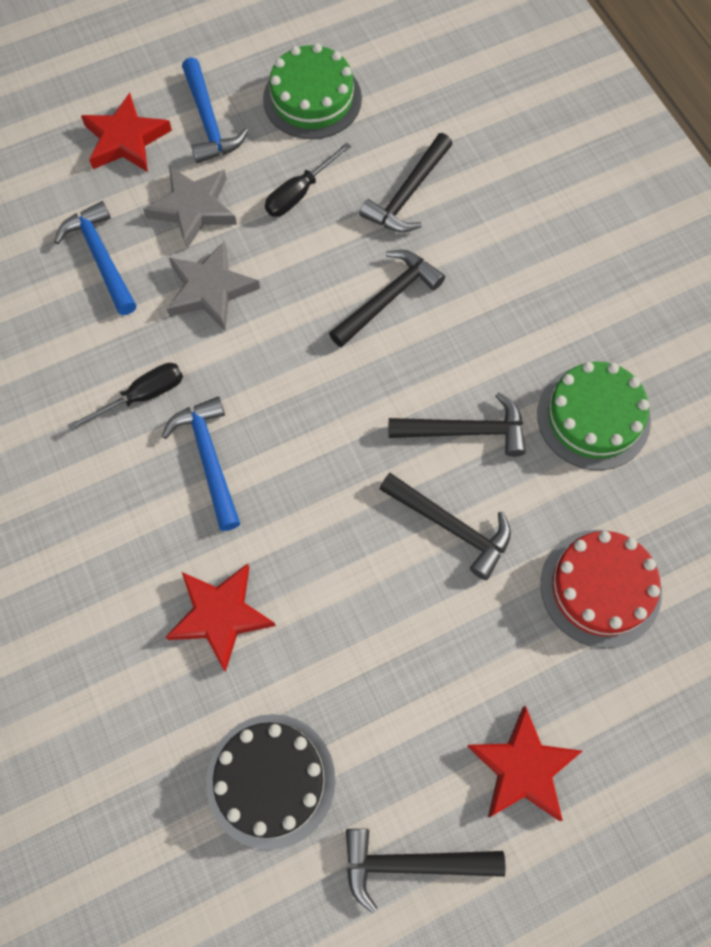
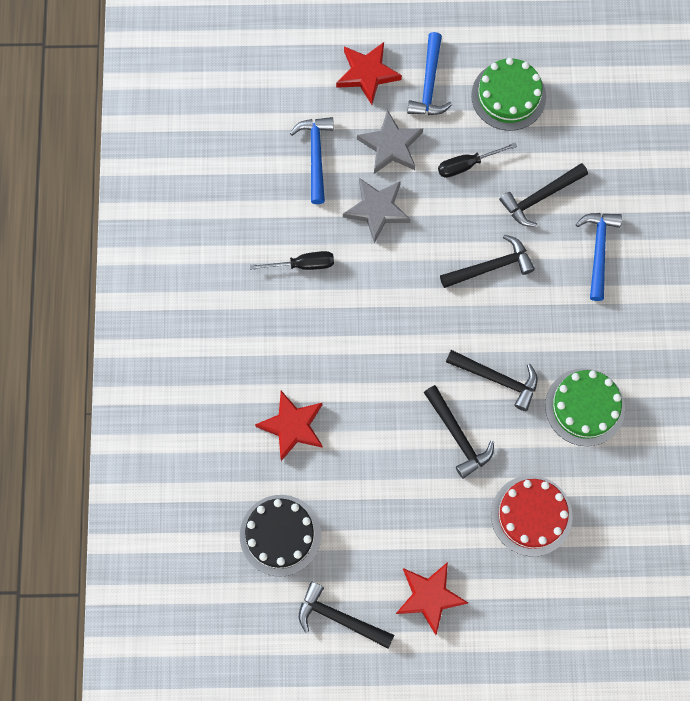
camera: 25 degrees right, 5 degrees up
(209, 459) = (327, 325): blue hammer -> blue hammer (598, 251)

